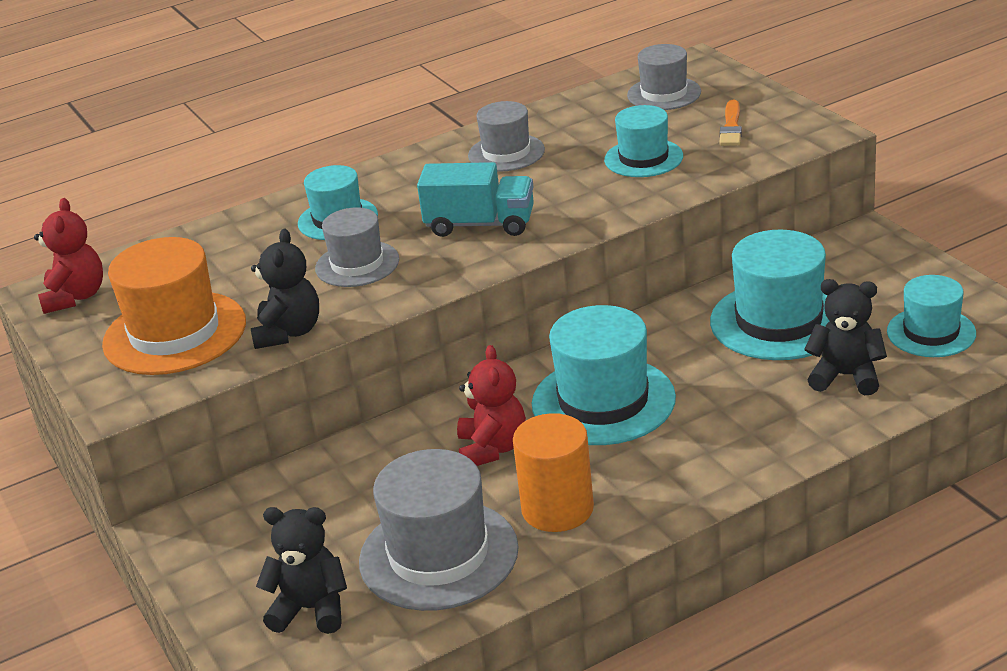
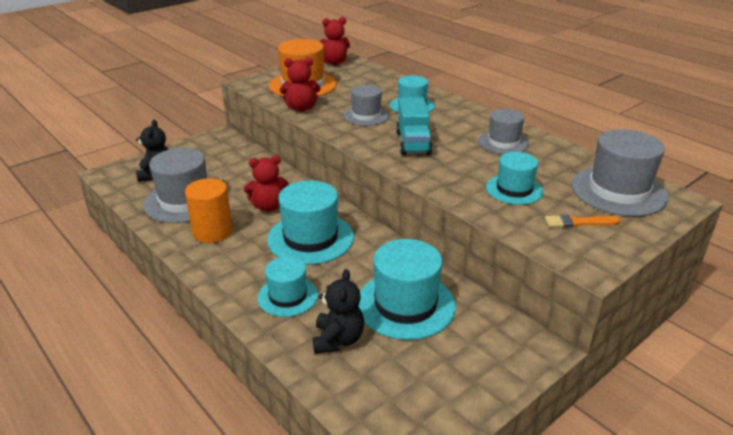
camera: 75 degrees right, 0 degrees up
(288, 332) = (301, 108): black teddy bear -> red teddy bear
(664, 94) = (618, 191): grey hat -> grey hat, size x1.62
(931, 332) = (400, 388): turquoise hat -> turquoise hat (287, 296)

